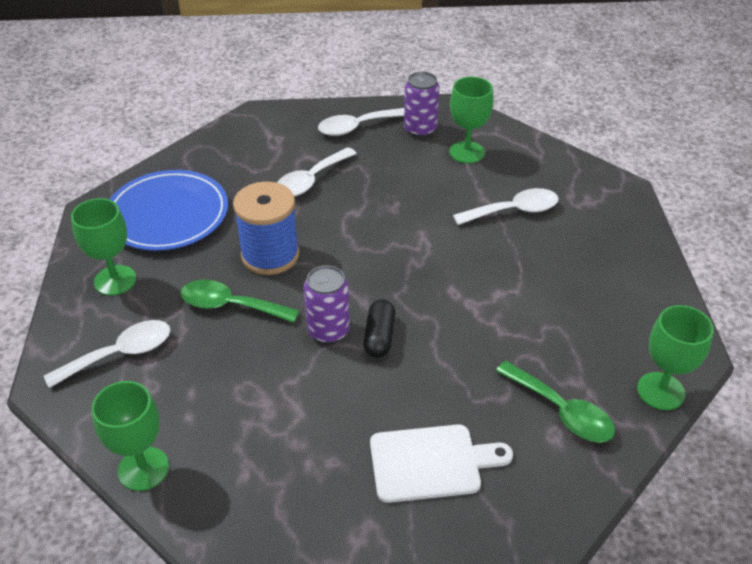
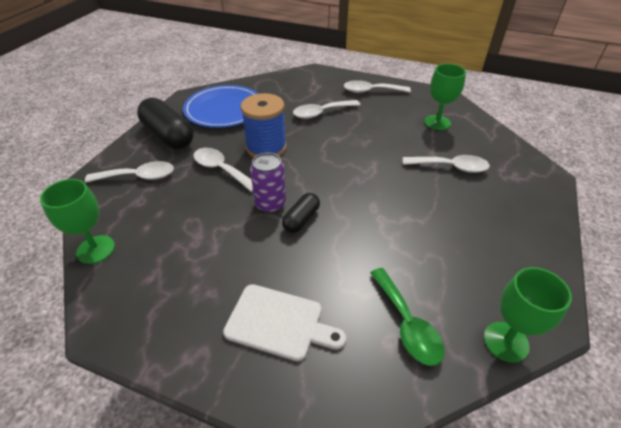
camera: 25 degrees right, 0 degrees up
(115, 280) = (168, 136): green goblet -> black capsule
(230, 306) = (221, 169): green spoon -> white spoon
(420, 129) = (412, 102): purple can -> none

